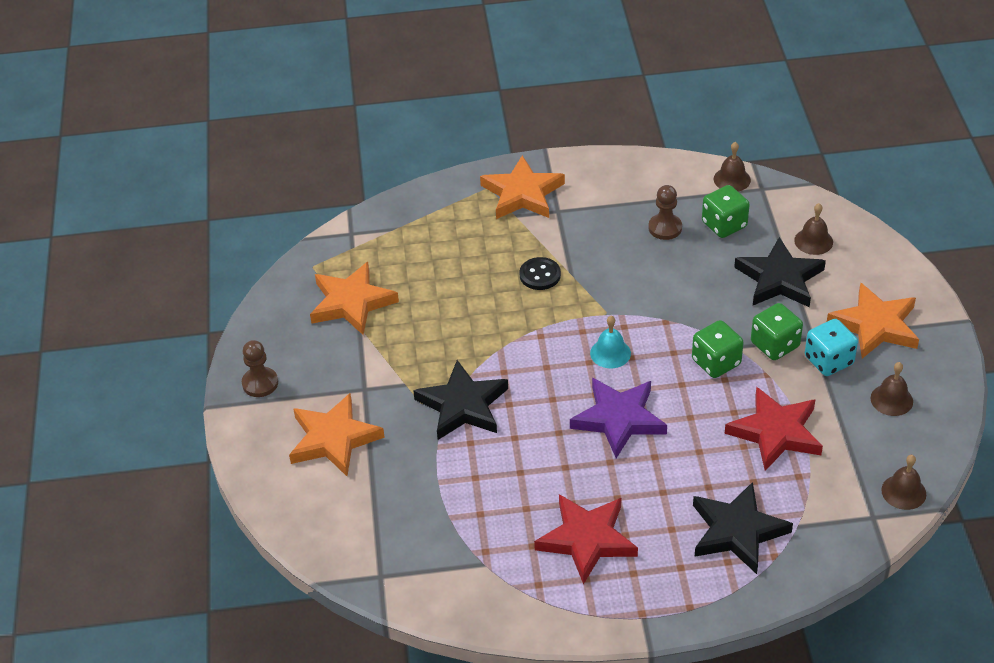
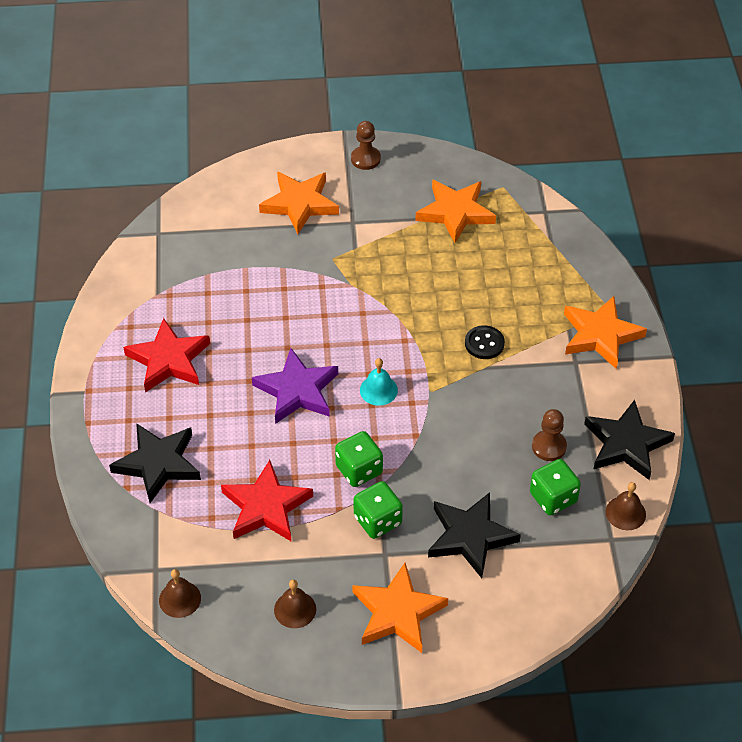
camera: 90 degrees right, 5 degrees up
(463, 405) = (326, 284): black star -> black star (626, 444)
(813, 241) = (526, 575): brown bell -> none
(828, 361) = (352, 563): turquoise dice -> none

